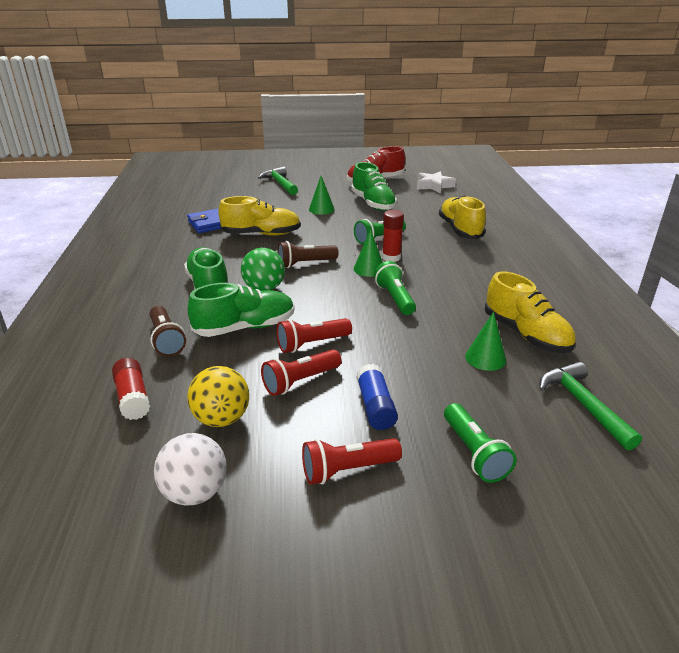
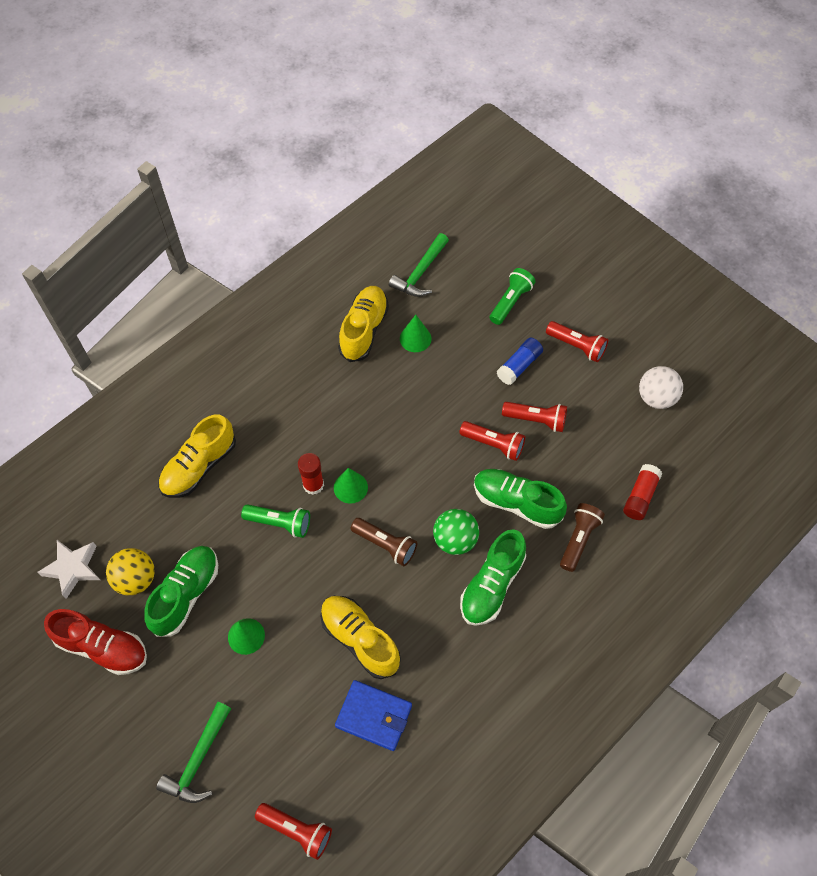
camera: 130 degrees left, 30 degrees up
(206, 191) = (296, 830): none -> red flashlight
(222, 419) = (605, 432): yellow ball -> yellow ball (136, 579)
(395, 298) = (384, 435): green flashlight -> none

